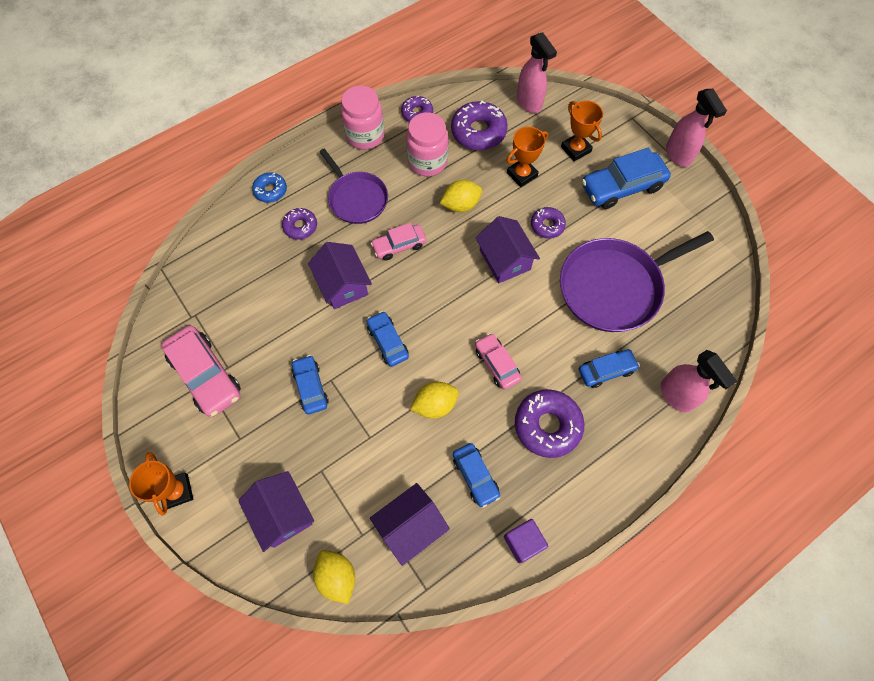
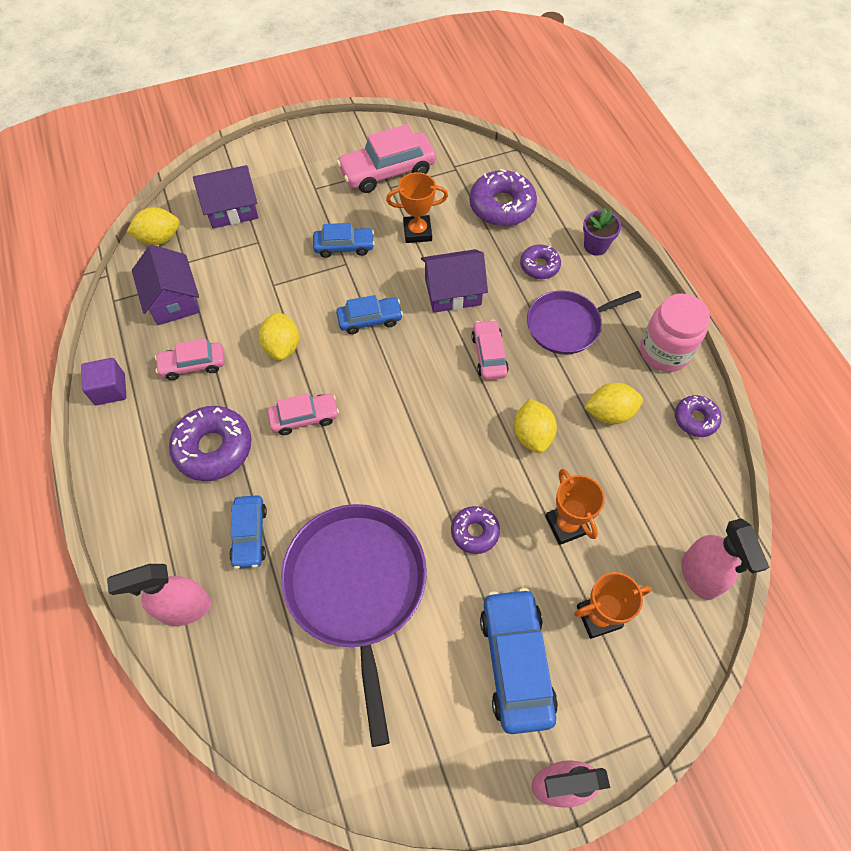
camera: 105 degrees right, 5 degrees down
(177, 491) = (286, 143): orange trophy -> orange trophy (417, 232)
(270, 191) = (595, 246): blue donut -> purple flower pot
(427, 162) = (609, 413): pink jar -> yellow lemon
(475, 476) = (193, 365): blue car -> pink car
(478, 132) = (651, 488): purple donut -> purple donut (502, 206)
(505, 260) = (437, 464): purple house -> none
(529, 103) = (699, 576): pink spray bottle -> pink spray bottle turned 90 degrees counterclockwise

